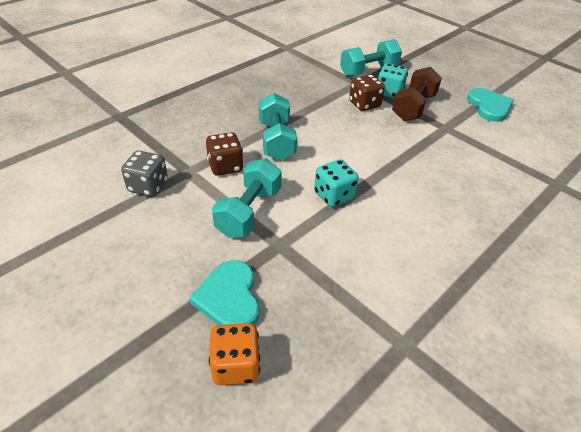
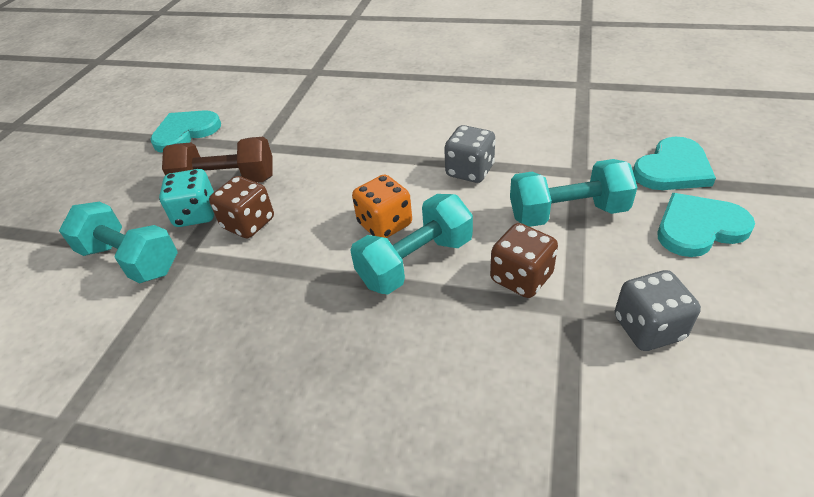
camera: 115 degrees left, 0 degrees up
(170, 259) = (699, 227): none -> turquoise heart
(235, 365) = (712, 136): orange dice -> orange dice (385, 224)
(334, 196) = (470, 171): turquoise dice -> grey dice

